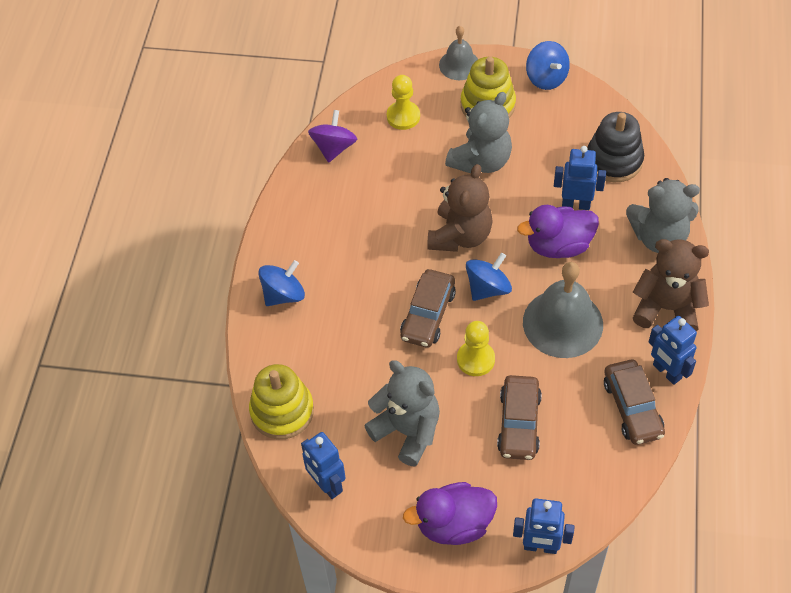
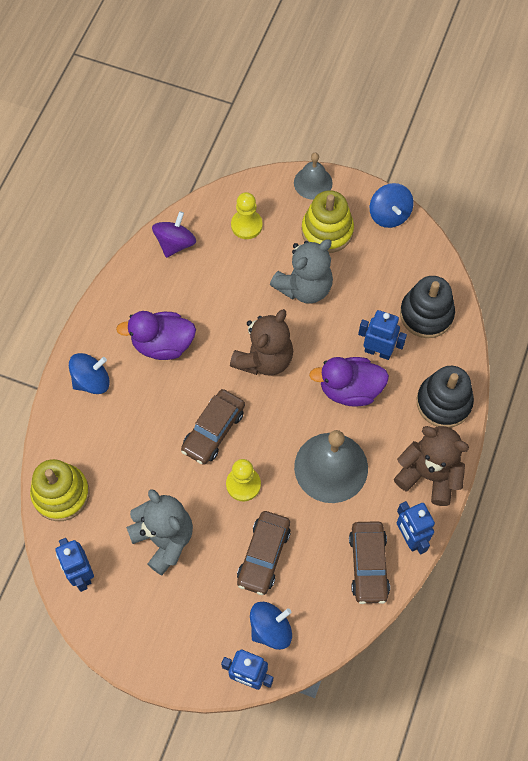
camera: 10 degrees right, 10 degrees up
(454, 524) = (180, 637): purple duck -> purple duck (162, 344)
(488, 288) = (274, 417): blue spinning top -> blue spinning top (270, 629)
(659, 237) = (443, 402): grey teddy bear -> black stacking toy

